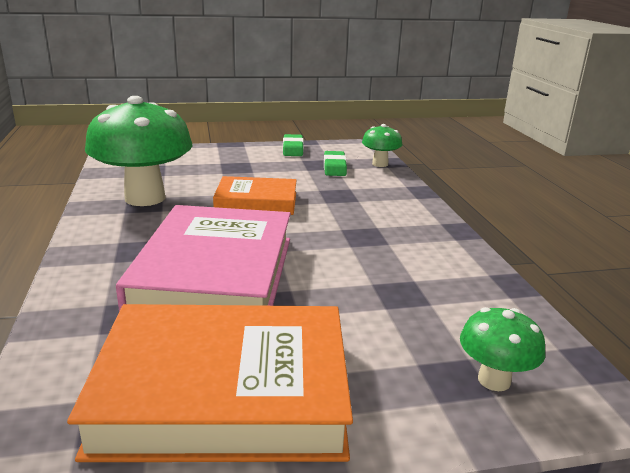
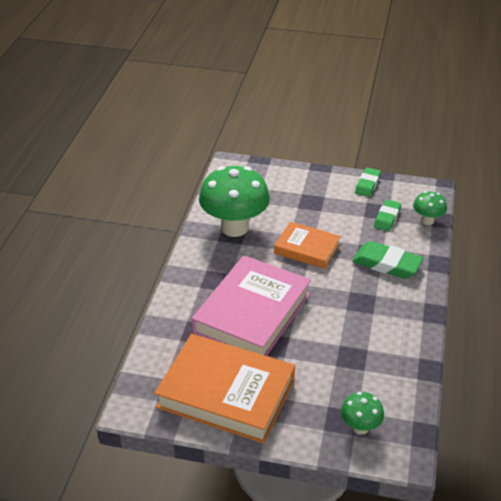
camera: 25 degrees right, 15 degrees up
(366, 200) = (386, 264): none -> green eraser

